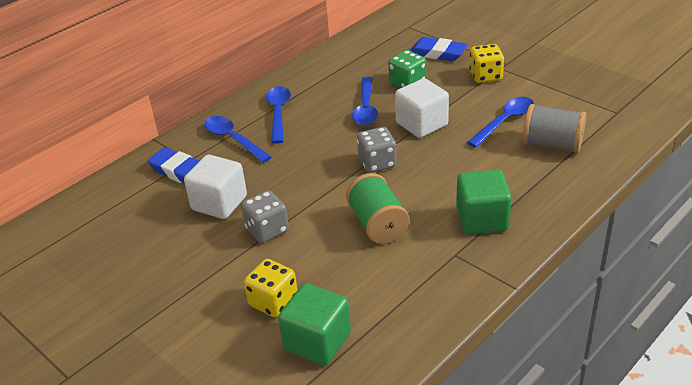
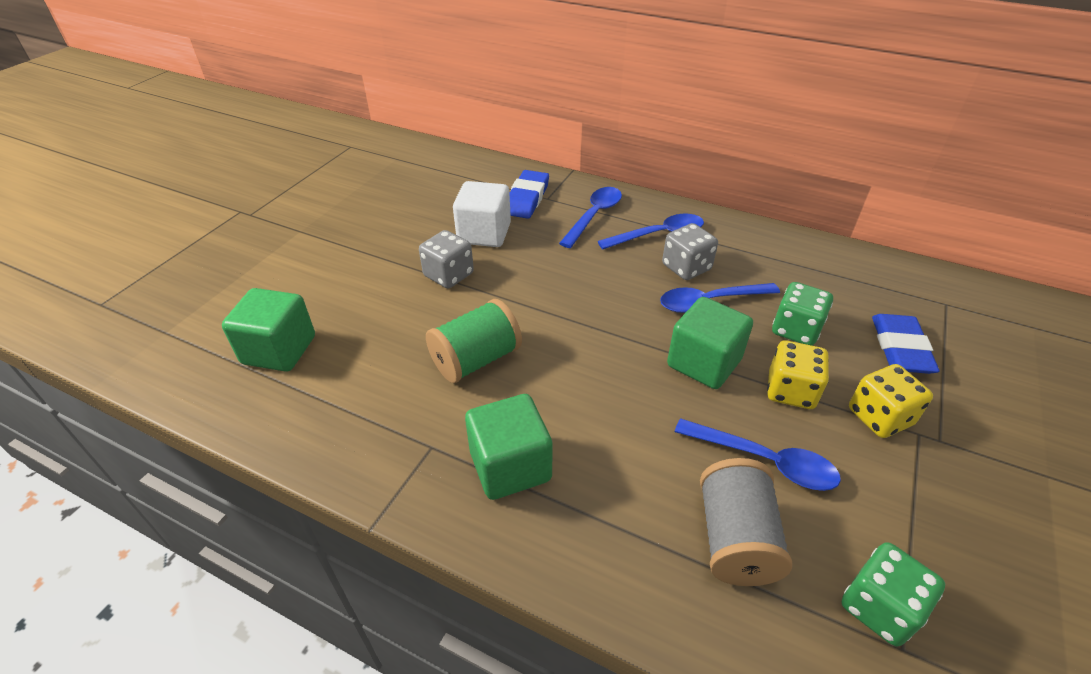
camera: 70 degrees right, 5 degrees up
(273, 301) = (338, 305): yellow dice -> yellow dice (790, 391)
(377, 163) = (597, 335): grey dice -> grey dice (686, 267)
(422, 124) = (703, 363): white cube -> green cube
(596, 112) = (879, 607): none -> green dice

